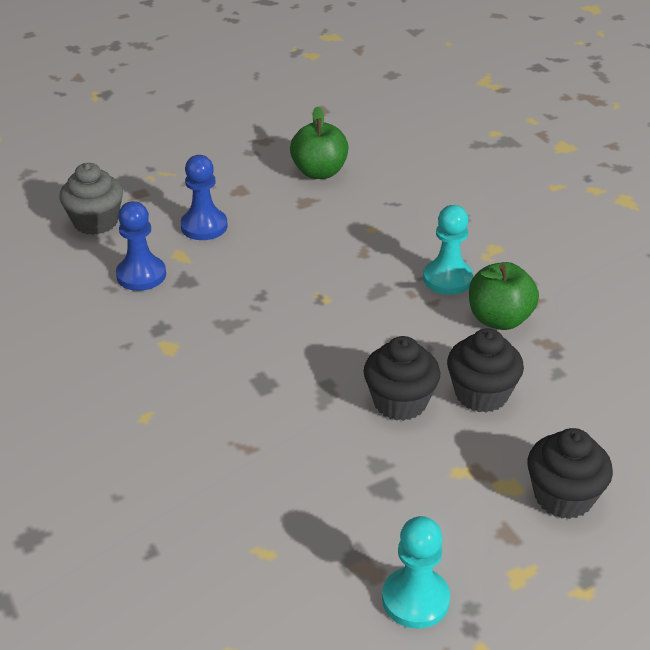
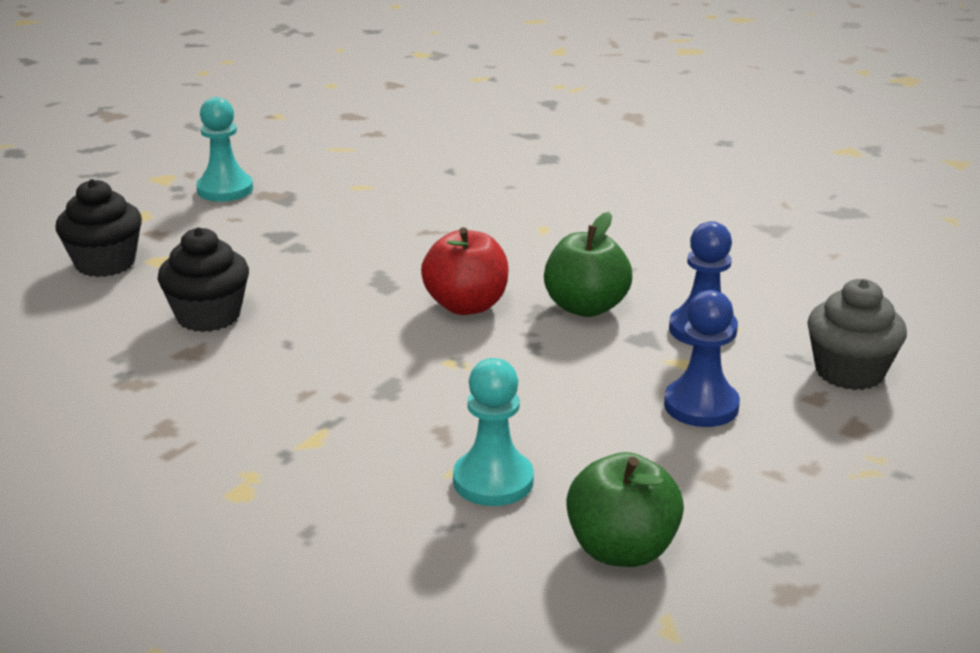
camera: 155 degrees right, 10 degrees down
(279, 345) = (466, 305): none -> red apple
(400, 402) = (298, 290): black cupcake -> none
(447, 279) = (298, 426): turquoise pawn -> turquoise pawn (493, 481)
(499, 319) = (206, 394): green apple -> green apple (586, 307)

